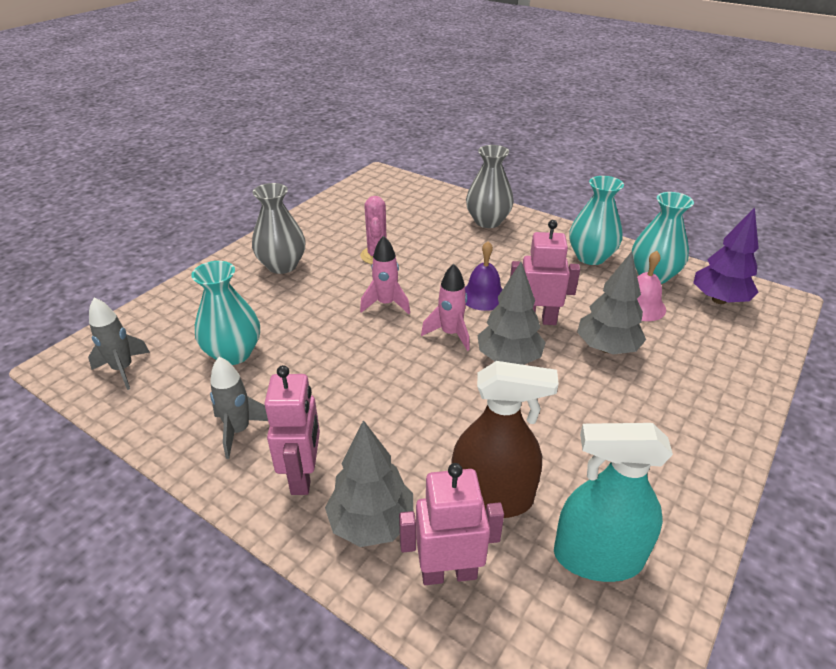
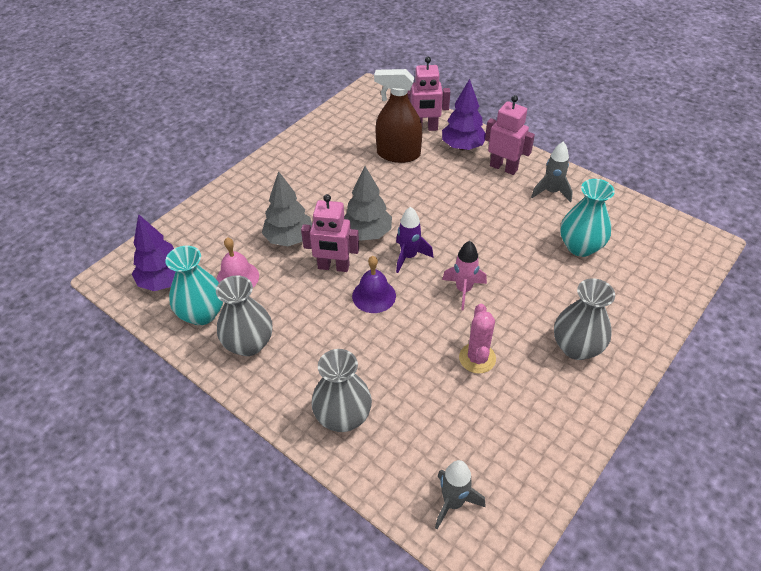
camera: 175 degrees left, 10 degrees up
(123, 369) = (658, 237): grey rocket -> grey rocket (453, 503)
(303, 475) = (503, 167): pink robot -> pink robot turned 120 degrees clockwise
(371, 522) = (462, 147): grey tree -> purple tree
(450, 334) = (409, 256): pink rocket -> purple rocket
(591, 257) = (249, 344): turquoise vase -> grey vase
(597, 557) = (353, 131): turquoise spray bottle -> none

